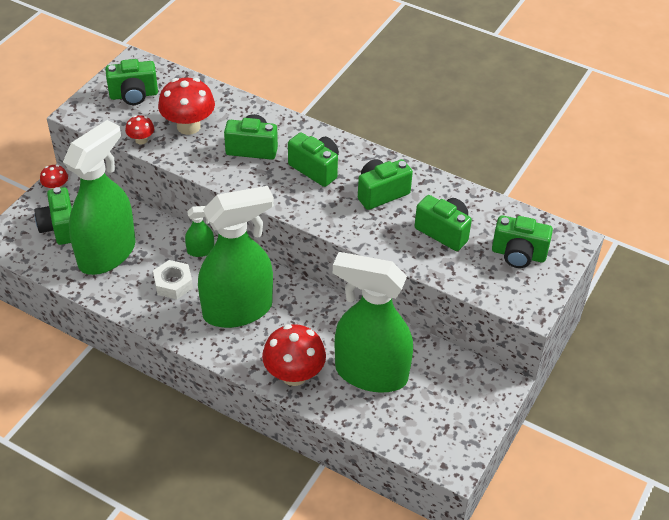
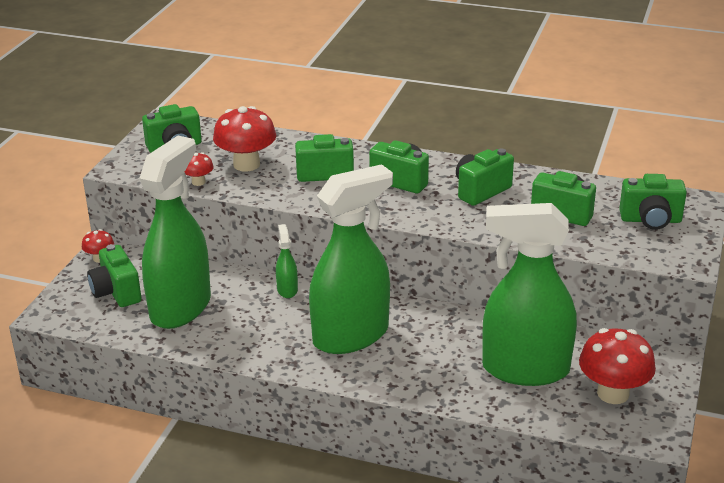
camera: 10 degrees left, 15 degrees down
(173, 284) = (267, 323): white nut -> none
(201, 250) = (287, 290): green spray bottle -> green spray bottle turned 75 degrees counterclockwise
(294, 375) = (440, 384): red mushroom -> red mushroom (613, 393)

